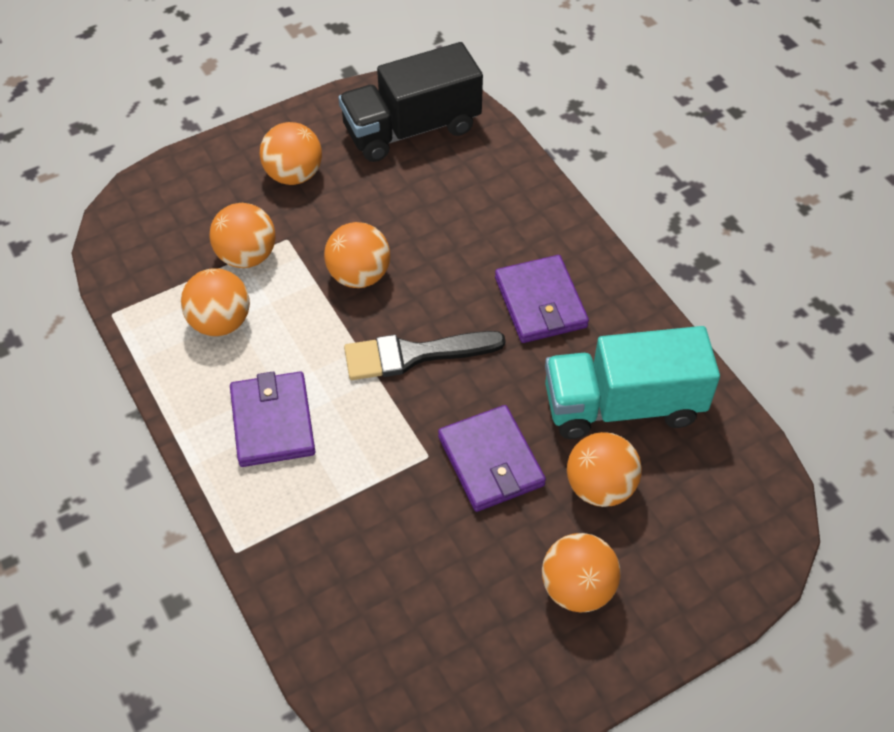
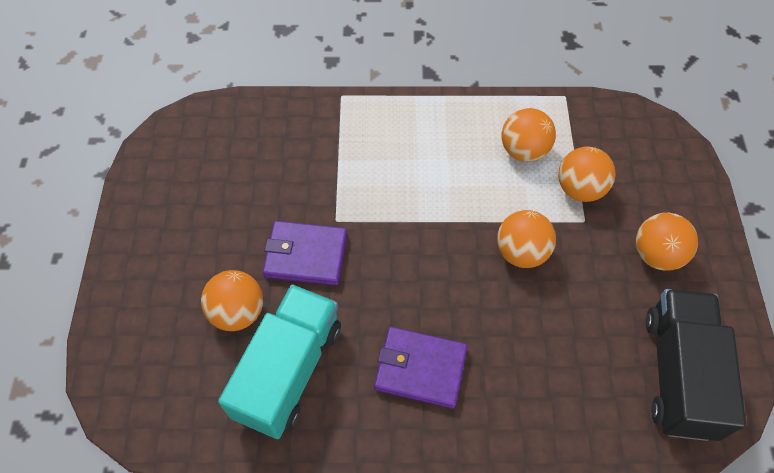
camera: 120 degrees right, 5 degrees up
(273, 422) = (421, 147): purple wallet -> none
(414, 355) = (424, 252): black brush -> none
(577, 588) = (182, 255): orange ball -> none

